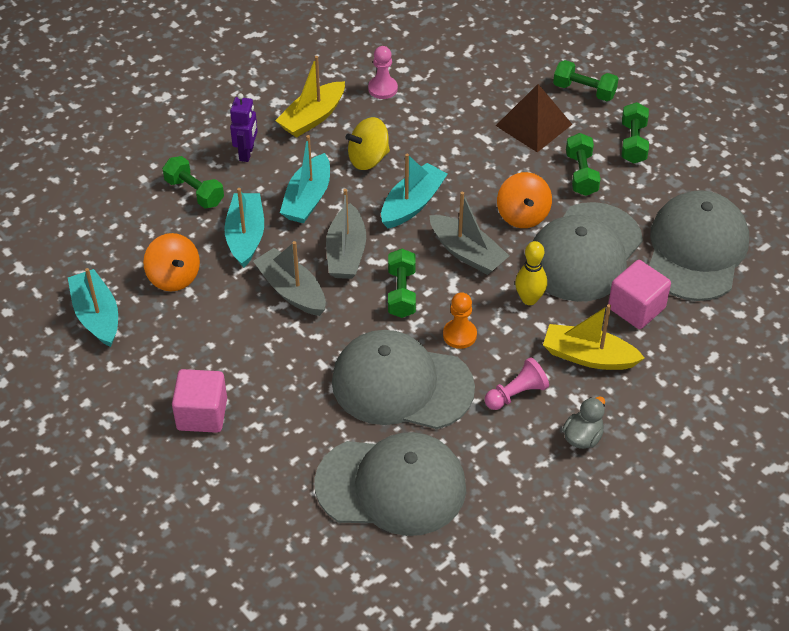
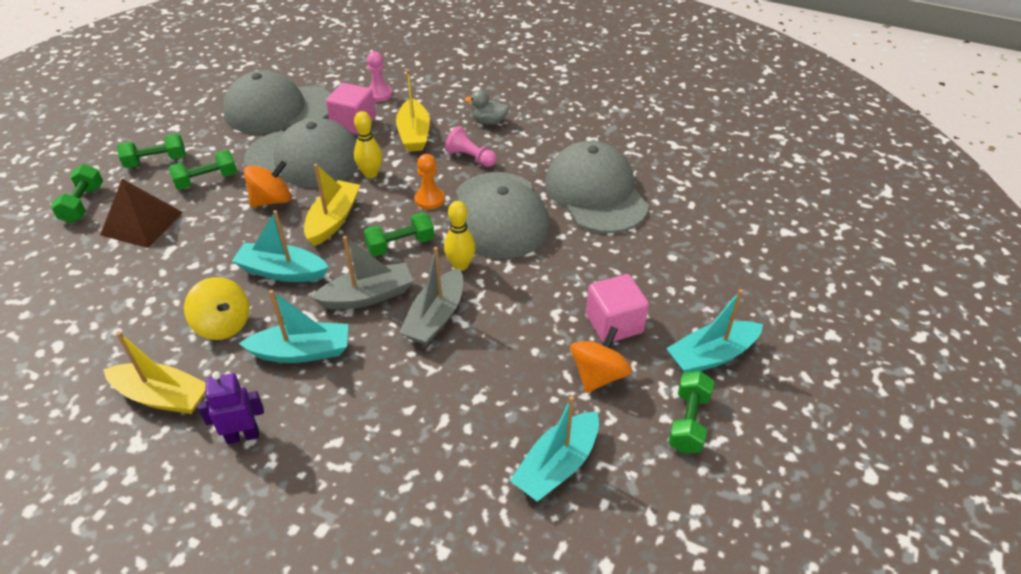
camera: 115 degrees left, 5 degrees down
(174, 277) = (466, 420): orange spinning top -> orange spinning top (598, 375)
(194, 192) = (327, 460): green dumbbell -> green dumbbell (688, 422)
(246, 236) = (379, 382): turquoise boat -> turquoise boat (712, 355)
(346, 328) = (460, 265): none -> yellow bowling pin
(382, 89) = (97, 351): pink pawn -> pink pawn (379, 94)
(467, 253) = (333, 220): grey boat -> yellow boat

